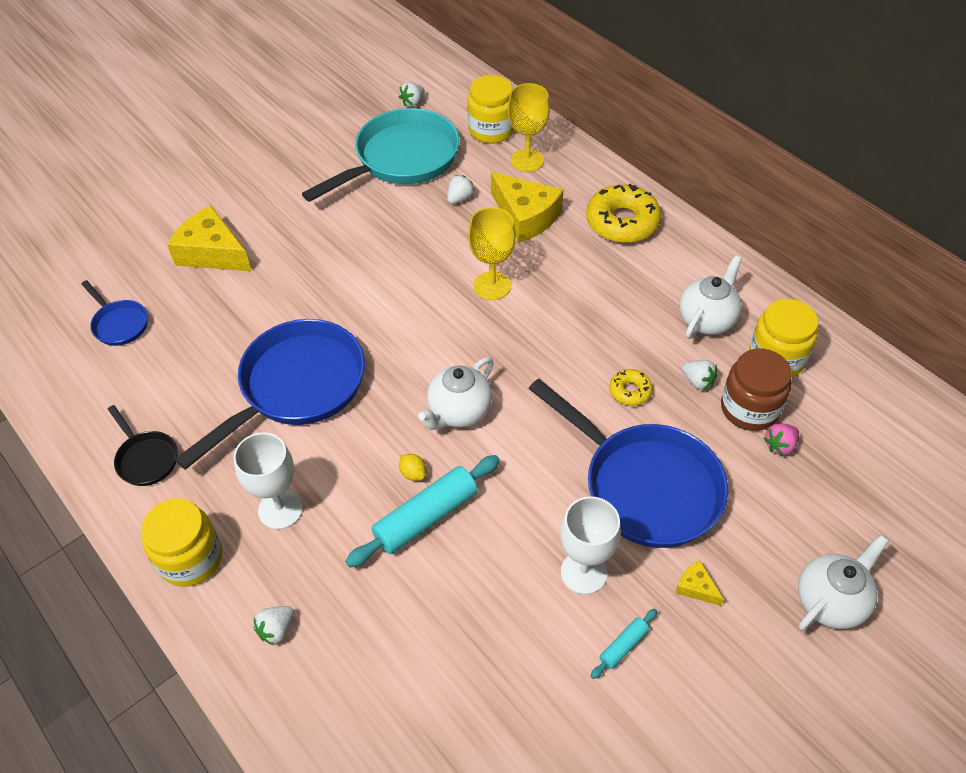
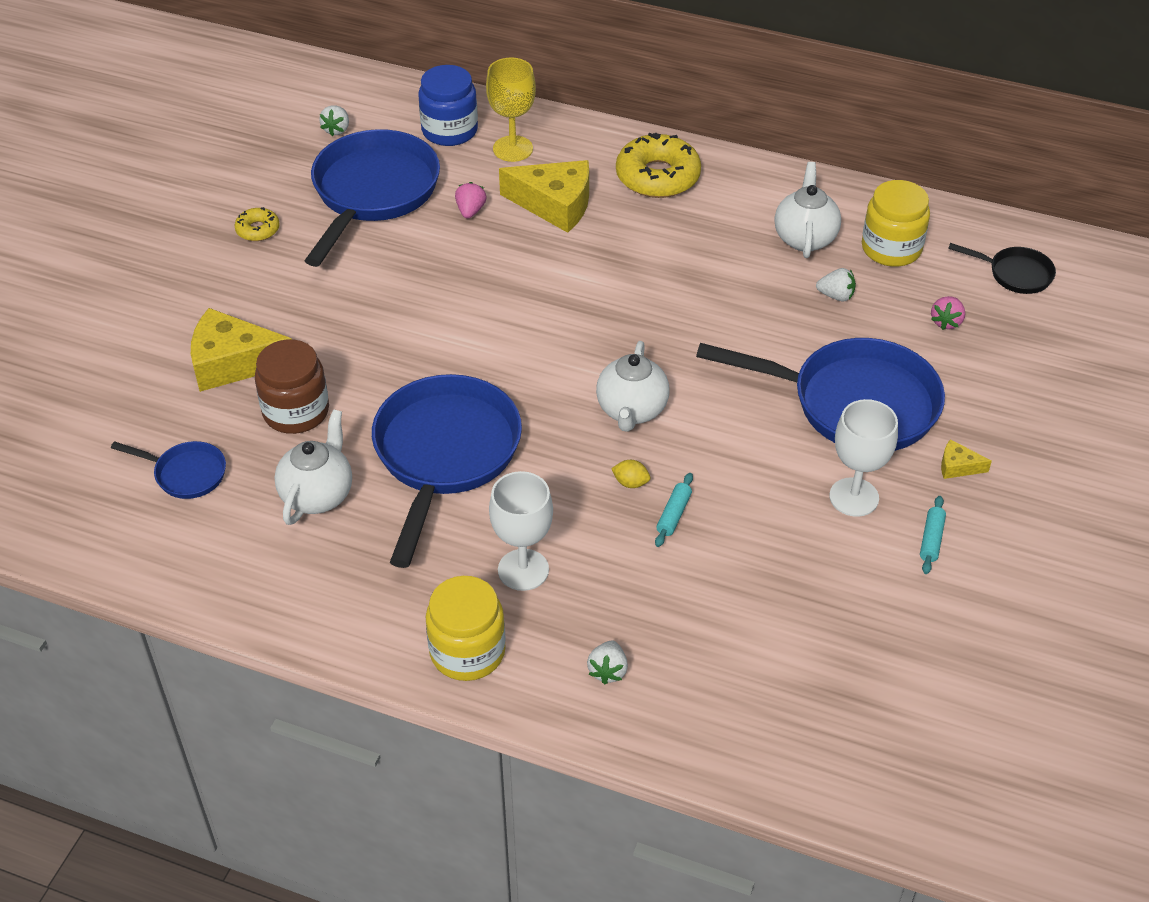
camera: 30 degrees left, 5 degrees down
(146, 458) = (337, 586): black pan -> black pan (1015, 274)
(401, 159) = (373, 193): turquoise pan -> blue pan
(426, 517) = (673, 514): turquoise rolling pin -> turquoise rolling pin, size x0.48
(460, 198) = (470, 211): white strawberry -> pink strawberry
(491, 130) = (449, 130): yellow jar -> blue jar
(492, 286) = (572, 283): yellow goblet -> none
(630, 391) = (781, 328): yellow donut -> yellow donut (258, 230)
(749, 408) = (898, 301): brown jar -> brown jar (296, 411)
(830, 601) = (1073, 429): white teapot -> white teapot (318, 495)

